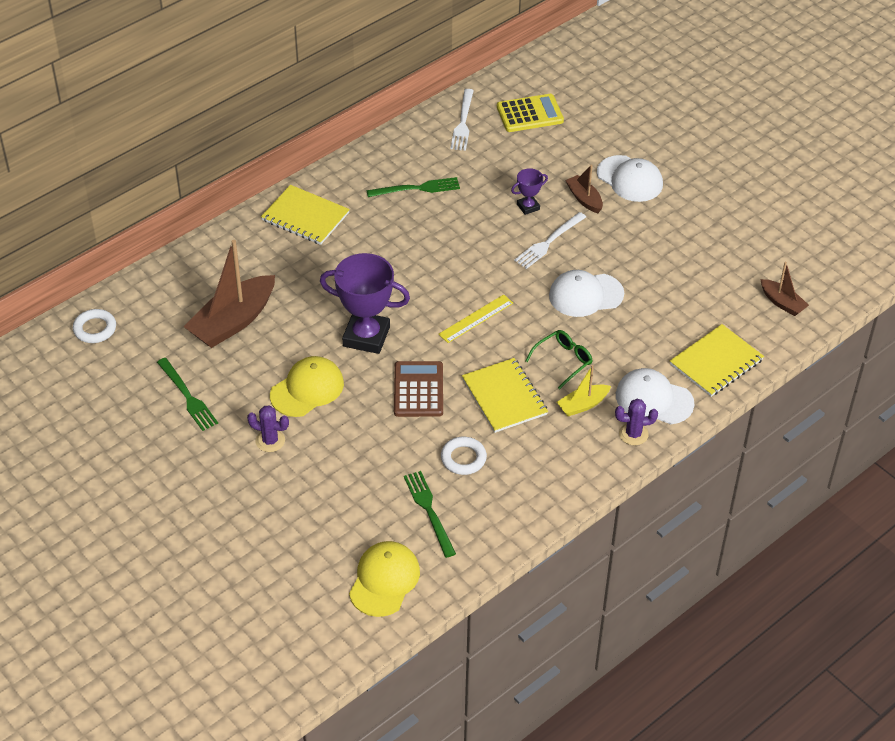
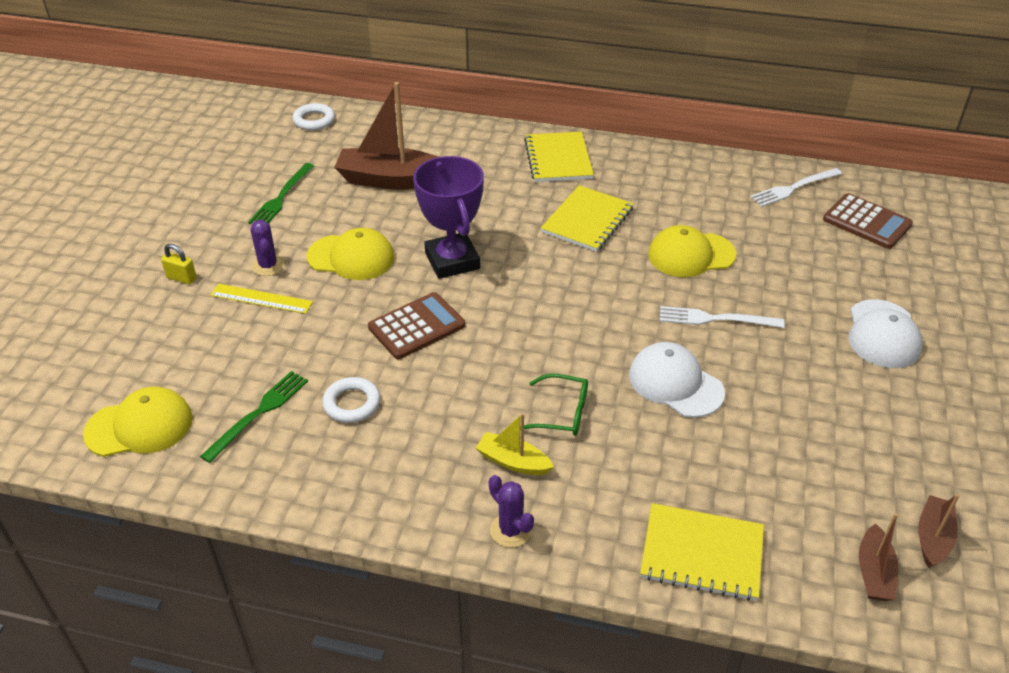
camera: 55 degrees right, 5 degrees down
(235, 498) = (182, 278): none -> yellow padlock
(417, 188) = (673, 202): green fork -> none
(476, 318) = (551, 319): yellow ruler -> yellow ruler (261, 299)
(479, 215) = (691, 255): none -> yellow cap
(504, 397) = (465, 392): yellow notebook -> yellow notebook (587, 220)
(528, 207) = (744, 281): purple trophy -> none
(529, 114) = (867, 222): yellow calculator -> brown calculator
(584, 199) = (808, 315): brown boat -> brown boat (933, 538)
(654, 399) = (582, 522): white cap -> none

